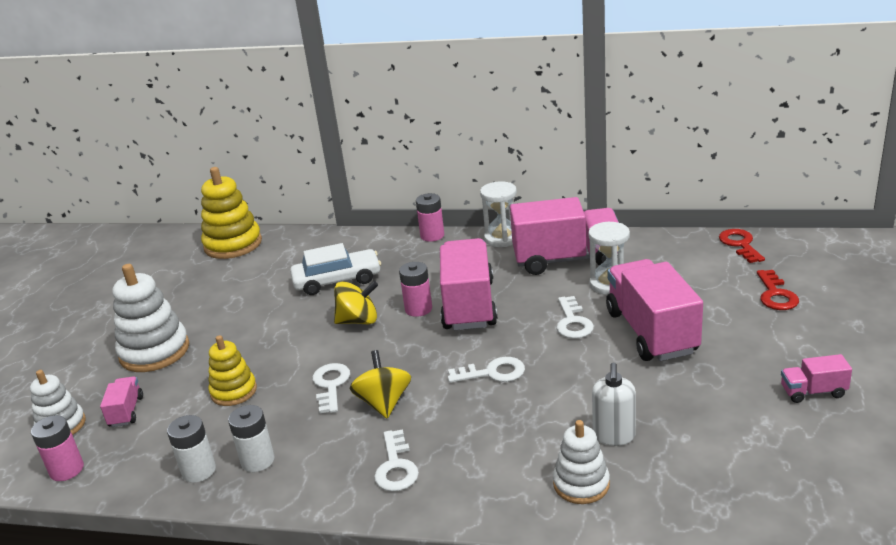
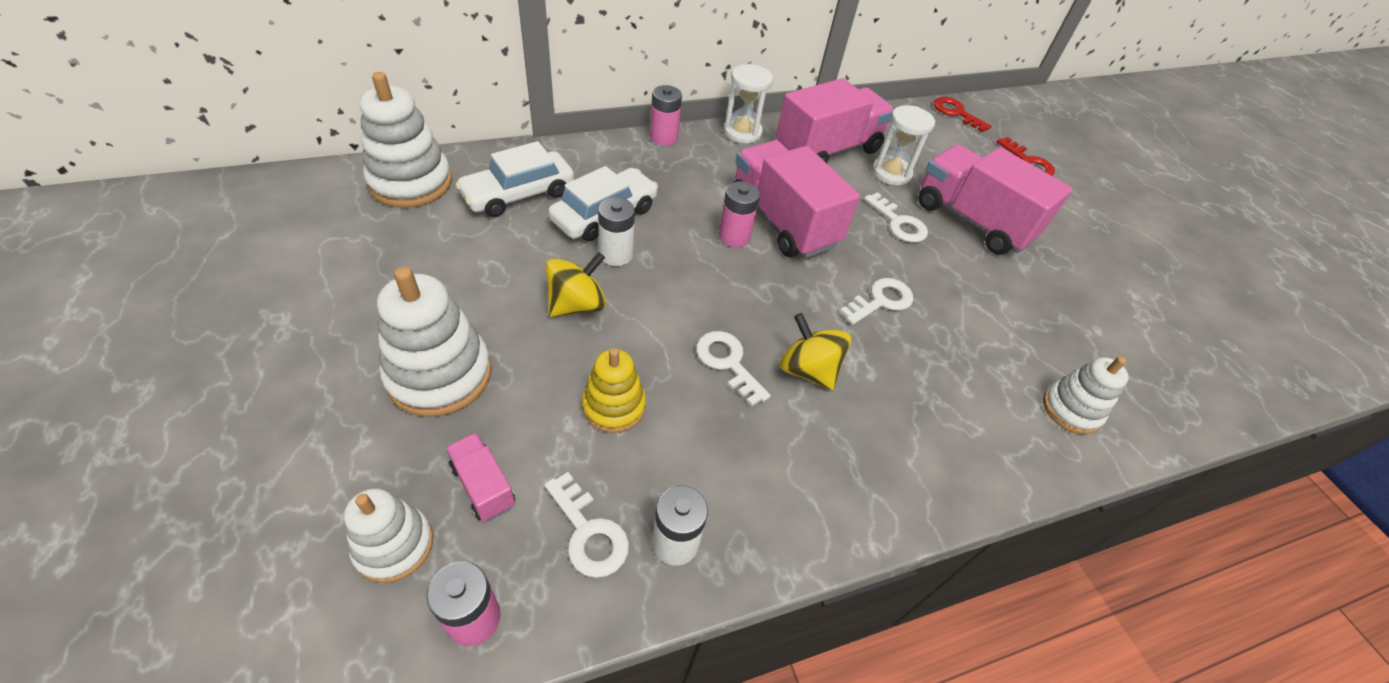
camera: 40 degrees left, 20 degrees up
(233, 244) = (411, 183): yellow stacking toy -> white stacking toy
(257, 460) = (737, 498): white battery -> white battery (616, 254)
(292, 260) = (518, 194): none -> white car
(358, 321) = (680, 266): yellow spinning top -> yellow spinning top (577, 304)
(396, 467) = (895, 450): white key -> white key (588, 533)
(614, 436) = (1047, 346): white soap dispenser -> none
(813, 392) = (1138, 256): pink truck -> none

